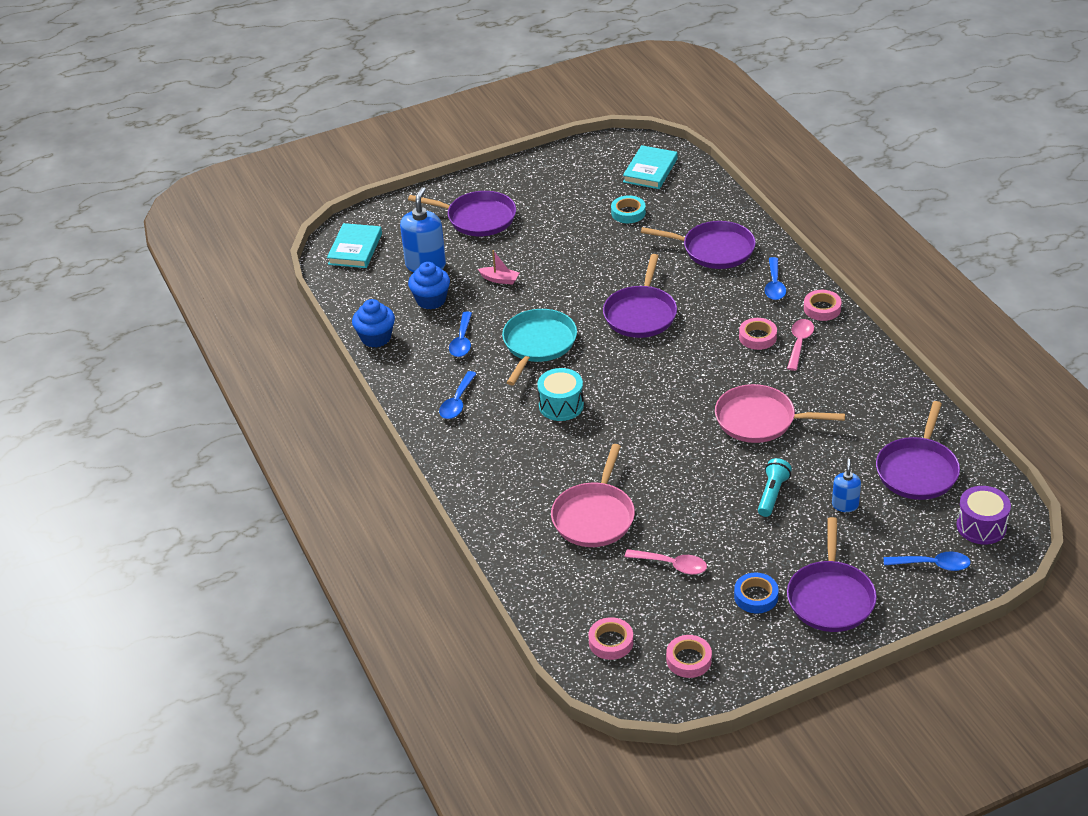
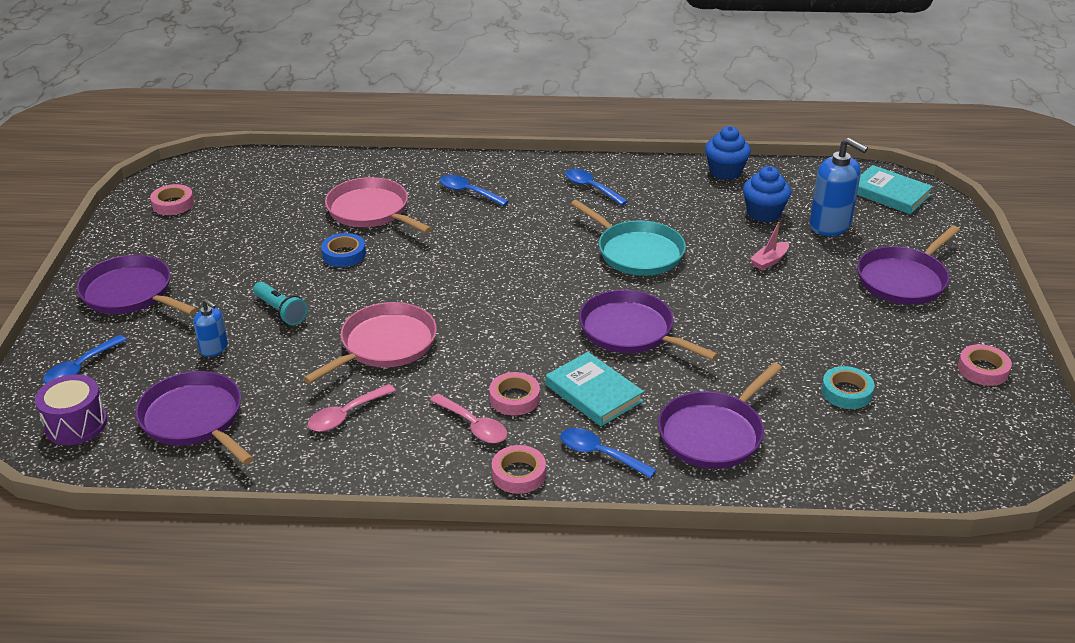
camera: 115 degrees right, 5 degrees down
(462, 341) = (680, 213): blue spoon -> blue spoon (468, 192)
(561, 405) = (531, 237): turquoise drum -> none
(611, 642) = (236, 178): pink tape -> pink tape (983, 369)
(650, 170) = (943, 448): turquoise book -> turquoise book (593, 393)
(672, 565) = (271, 229): pink spoon -> pink spoon (346, 415)
(756, 596) = (185, 256): blue tape -> blue tape (344, 254)

